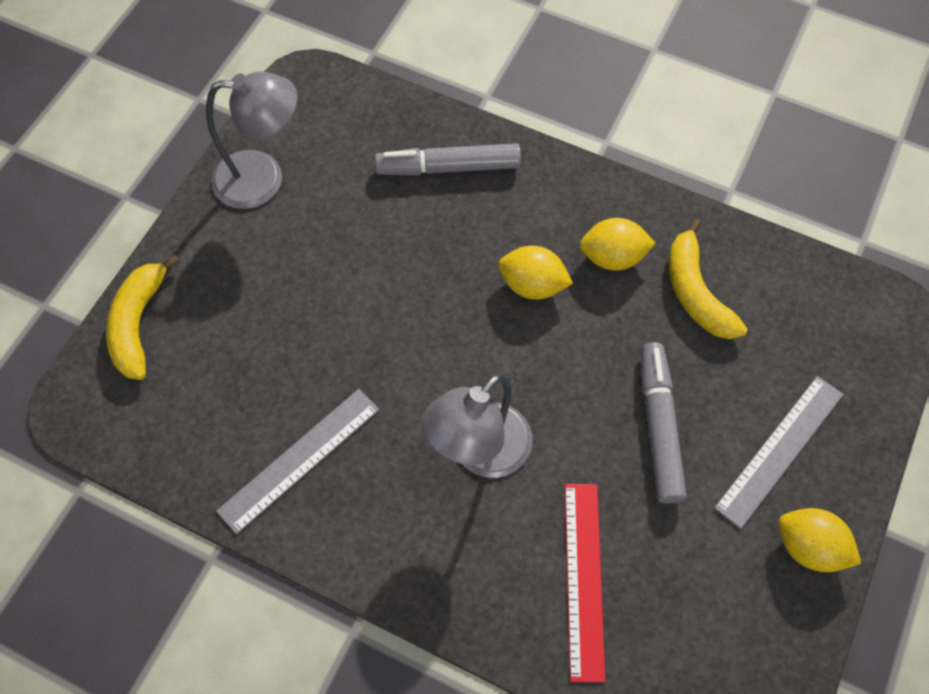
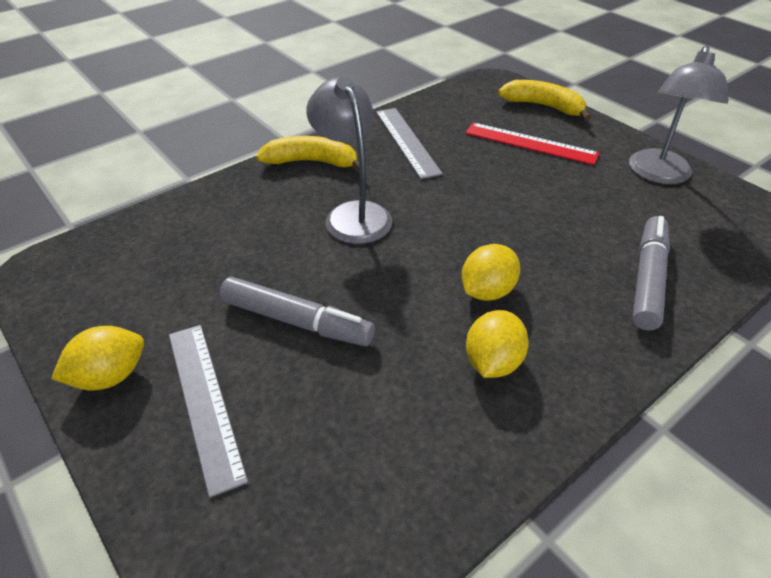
camera: 115 degrees right, 20 degrees down
(584, 579) = (221, 232): red ruler -> red ruler (530, 143)
(696, 292) = (416, 416): yellow banana -> yellow banana (312, 162)

